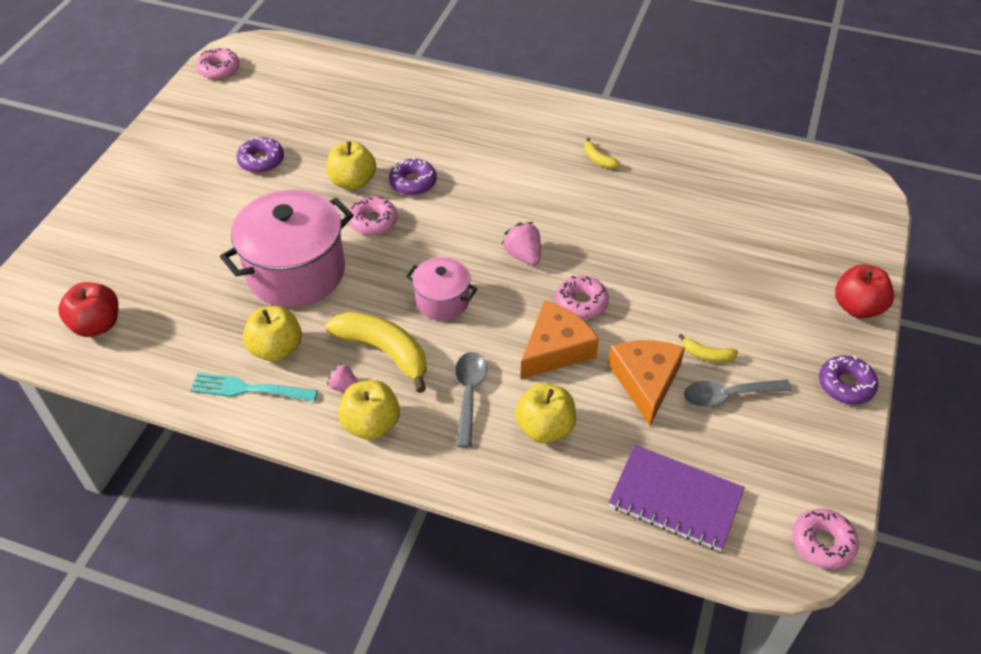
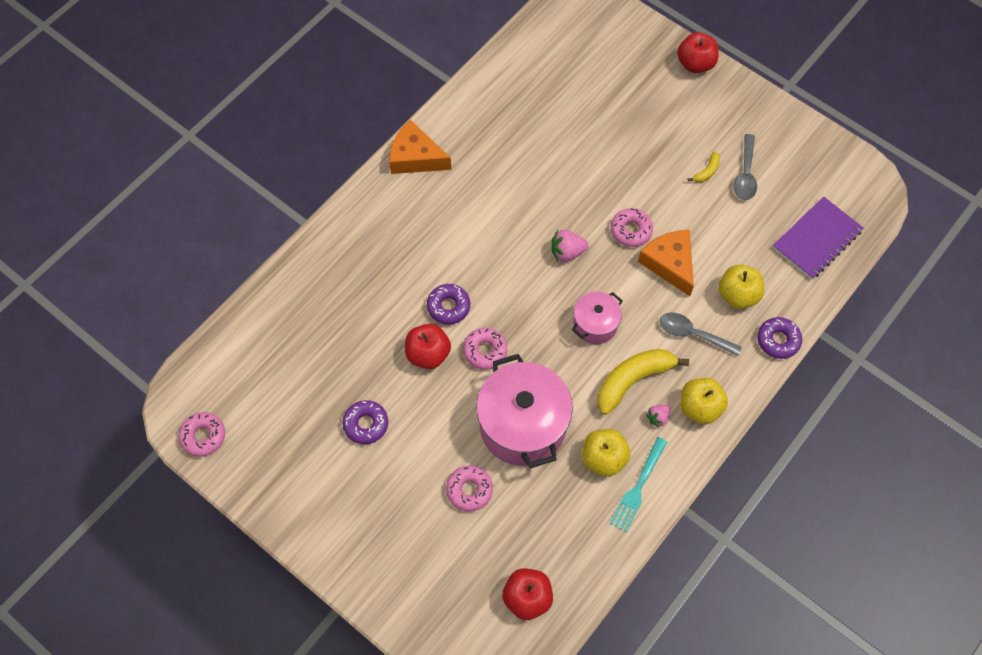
camera: 70 degrees left, 15 degrees up
(353, 182) = (428, 354): yellow apple -> red apple
(598, 160) = (479, 160): yellow banana -> none
(645, 381) = (717, 218): orange cheese -> orange cheese (415, 157)
(822, 543) = (869, 173): pink donut -> pink donut (469, 490)
(845, 385) = (758, 103): purple donut -> purple donut (778, 340)

